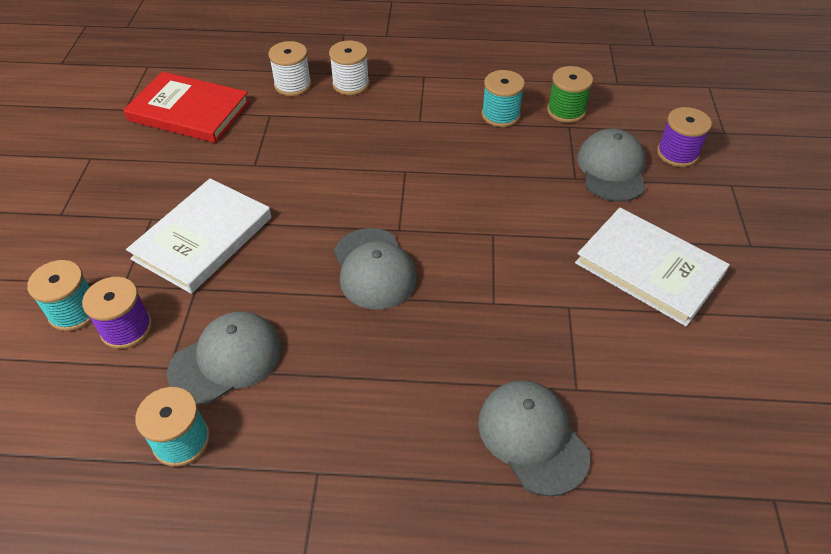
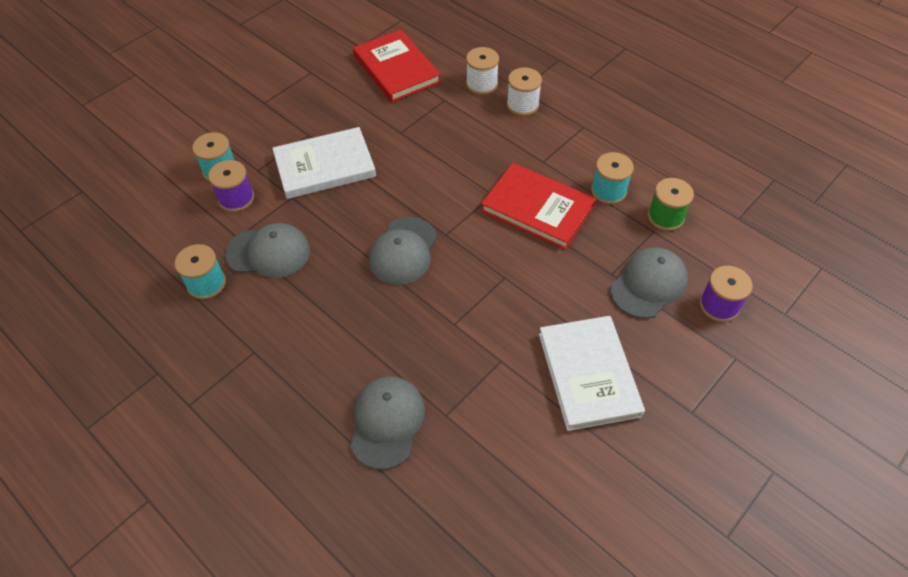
camera: 40 degrees right, 5 degrees up
(458, 161) = (537, 209): none -> red book

